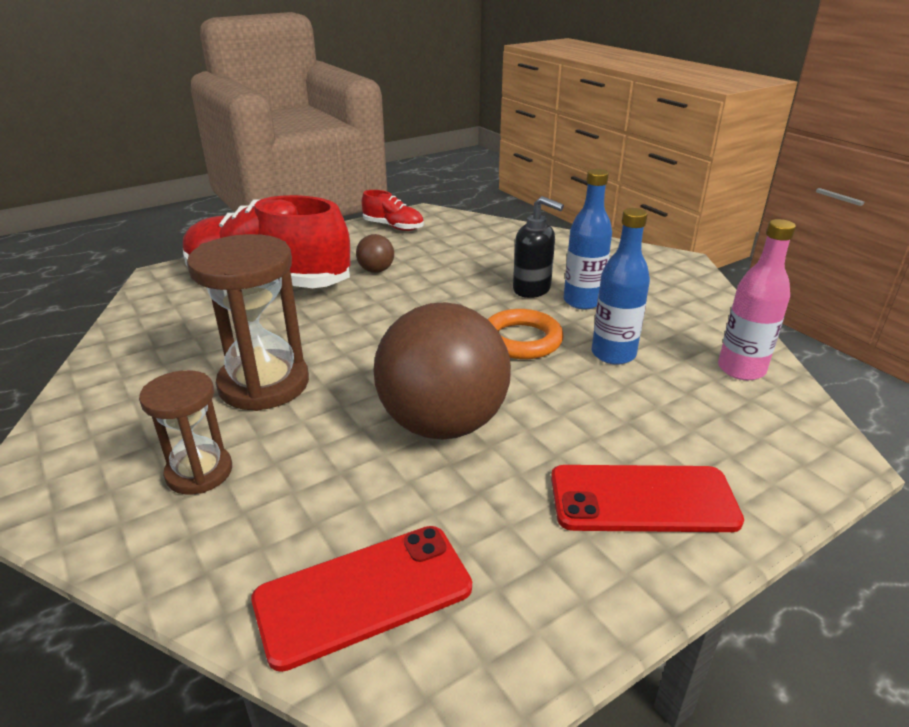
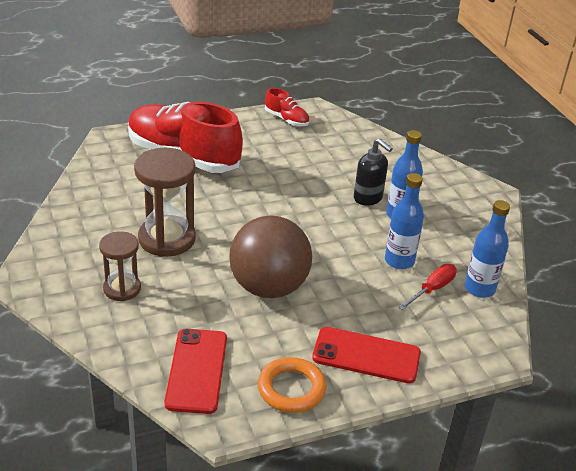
camera: 10 degrees right, 5 degrees up
(363, 594) = (197, 370): red phone -> red phone turned 75 degrees counterclockwise
(376, 270) = (261, 160): brown ball -> none
(521, 340) = (342, 238): orange ring -> orange ring (291, 389)
(679, 382) = (432, 289): none -> red screwdriver
(741, 369) = (479, 289): pink bottle -> blue bottle

